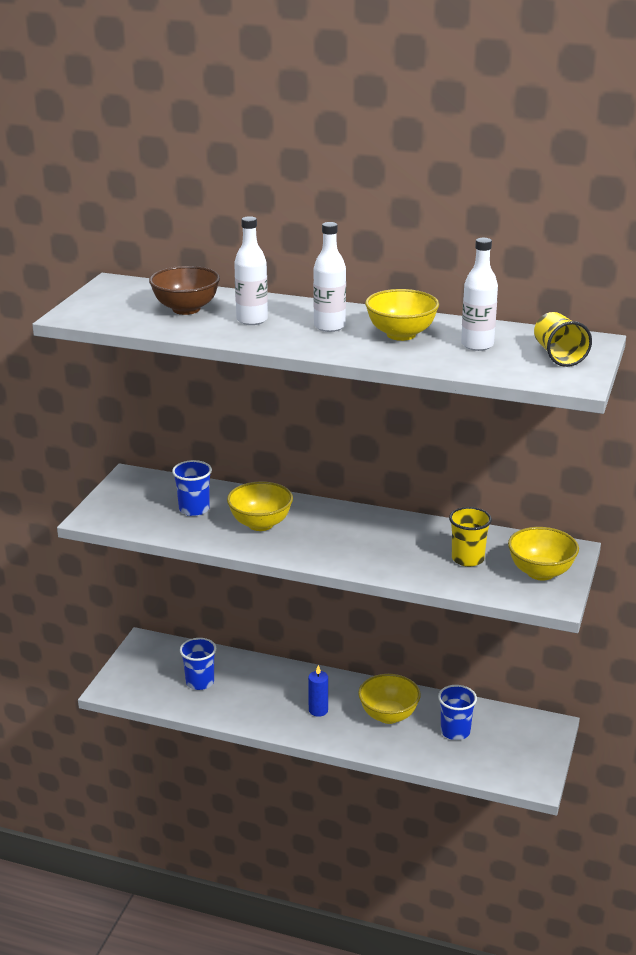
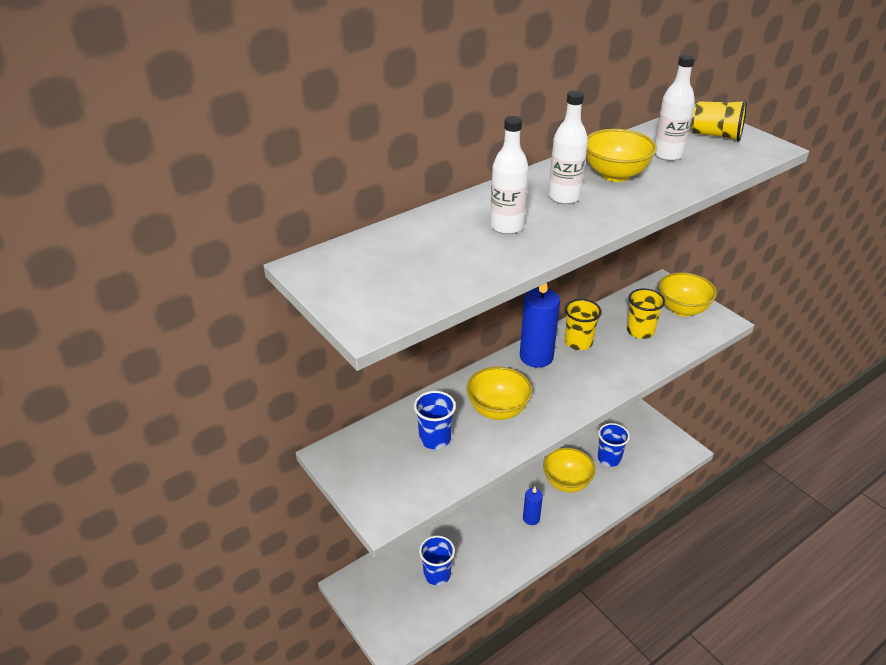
camera: 55 degrees left, 10 degrees up
(186, 309) = (437, 250): brown bowl -> none
(354, 519) = (536, 357): none -> blue candle
(404, 532) = (578, 342): none -> yellow cup

